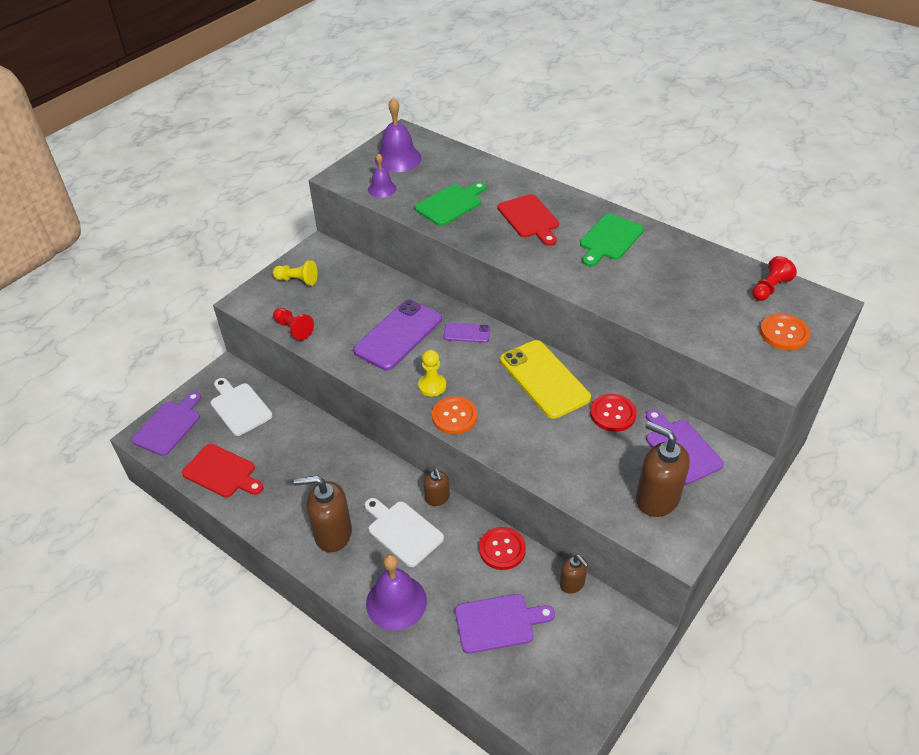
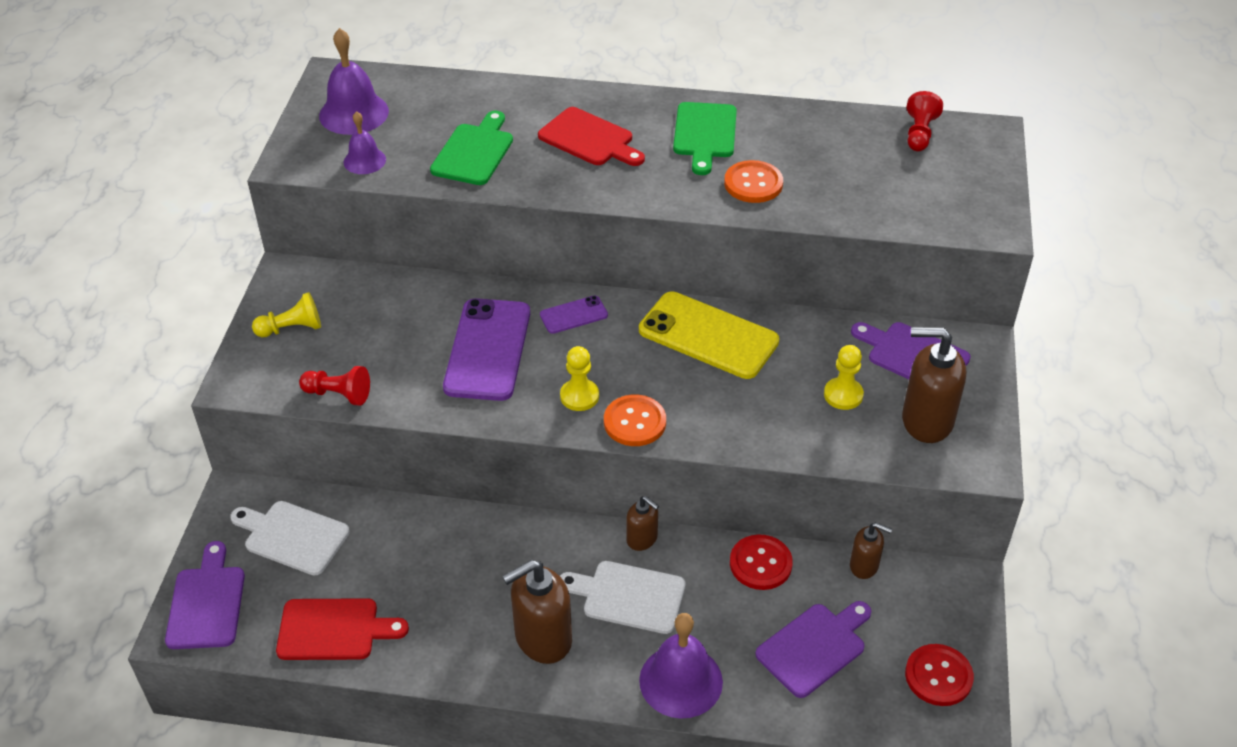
camera: 30 degrees left, 0 degrees up
(608, 455) = (843, 395): none -> yellow pawn
(612, 414) = (814, 346): red button -> red button (938, 676)
(784, 333) = (969, 179): orange button -> orange button (753, 184)

